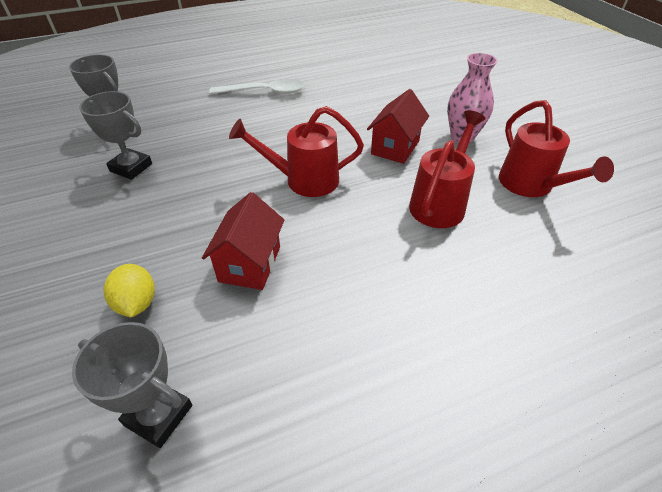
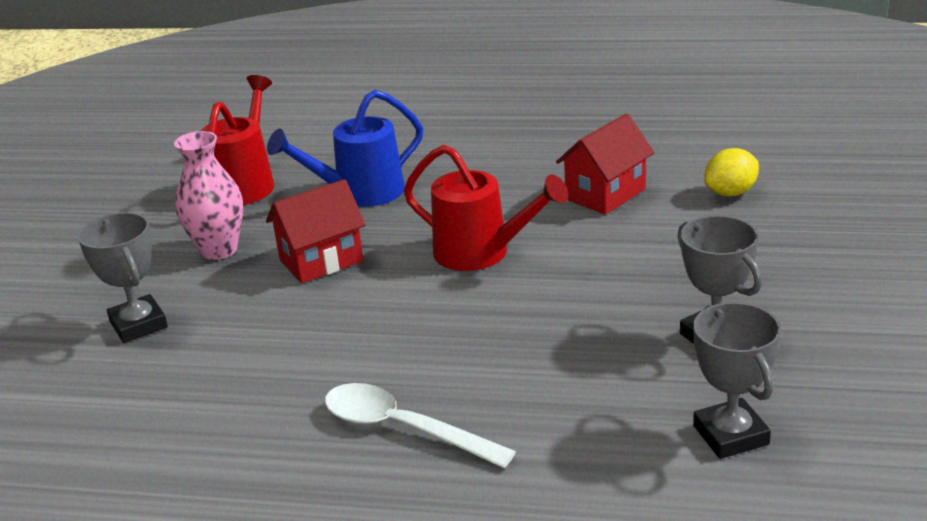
camera: 145 degrees left, 15 degrees down
(137, 303) = (730, 193): yellow lemon -> yellow lemon turned 45 degrees clockwise
(158, 415) = (724, 135): grey trophy -> grey trophy (138, 324)
(440, 202) = (359, 193): red watering can -> blue watering can

